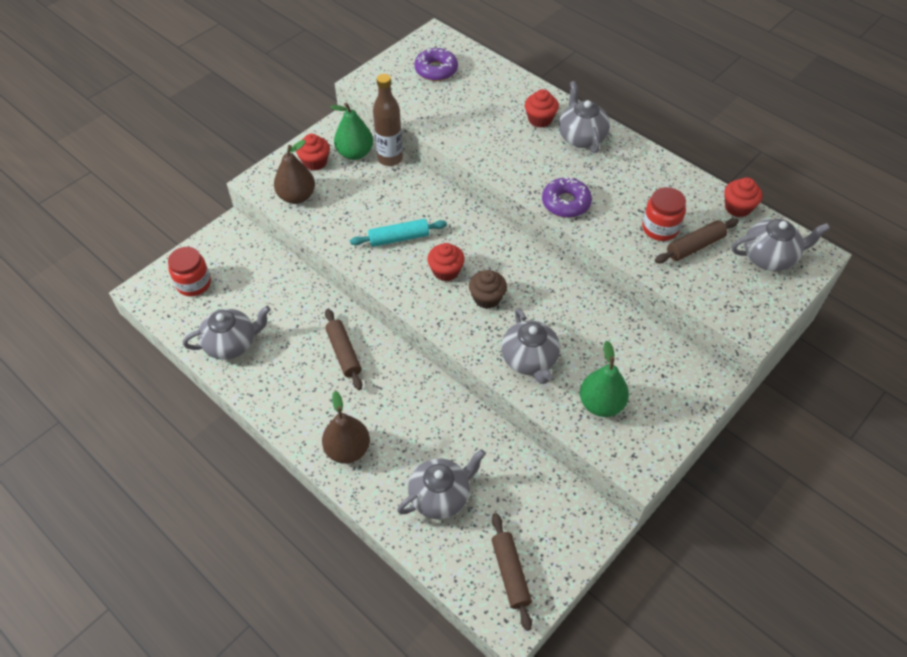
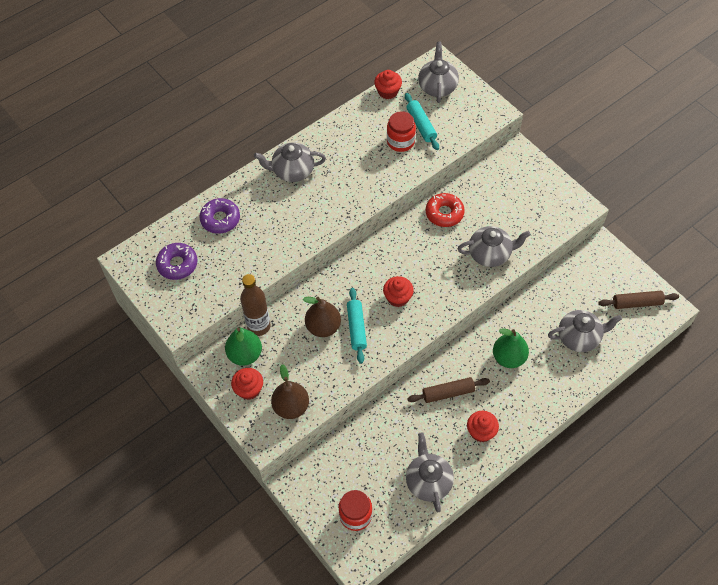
camera: 80 degrees left, 5 degrees up
(348, 449) = (538, 396): brown pear -> brown pear (323, 327)
(440, 496) = (579, 337): grey teapot -> grey teapot turned 105 degrees clockwise
(487, 298) = (429, 273): brown cupcake -> none
(540, 119) = (264, 195): red cupcake -> red cupcake (481, 432)
(566, 203) = (364, 195): purple donut -> purple donut (220, 219)
(581, 305) = (444, 213): none -> red donut
(601, 404) = (531, 218): green pear -> green pear (508, 357)
(695, 246) = (421, 125): brown rolling pin -> turquoise rolling pin

